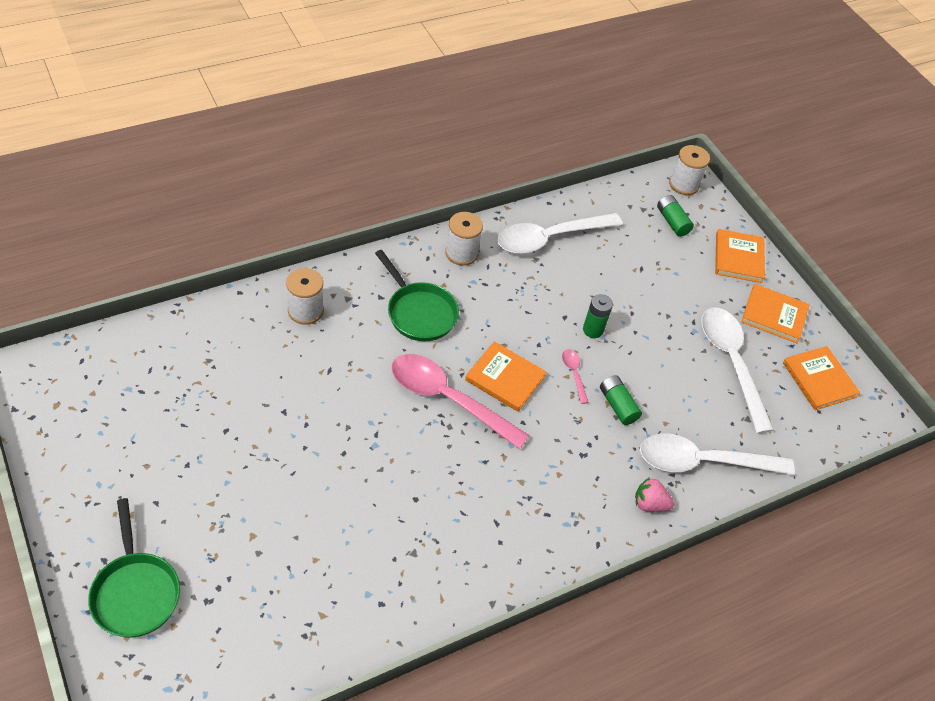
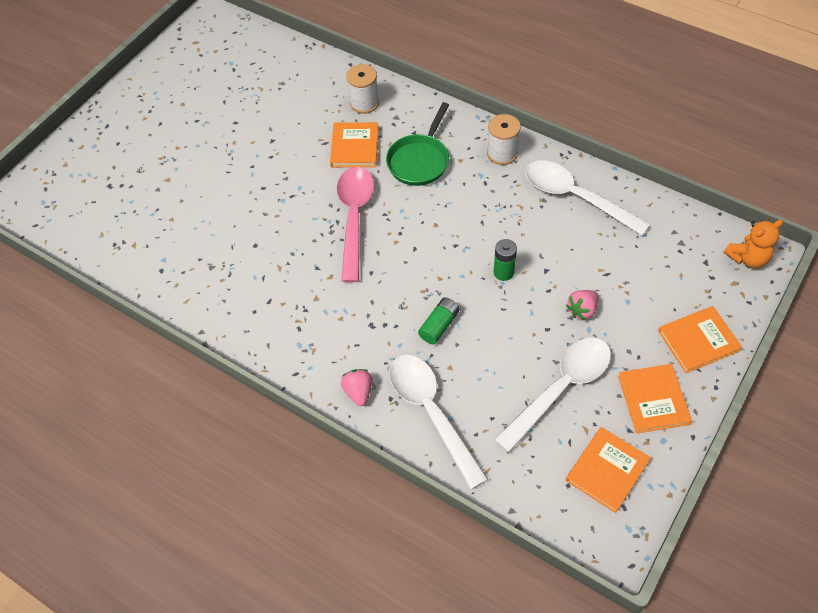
camera: 70 degrees right, 5 degrees up
(135, 592) = (94, 151): green pan -> none
(505, 378) = (403, 241): orange book -> orange book (354, 147)
(574, 374) = (446, 281): pink spoon -> none
(666, 304) = (582, 310): none -> pink strawberry
(672, 221) = (689, 270): green battery -> none
(683, 184) = (748, 258): white spool -> orange teddy bear

